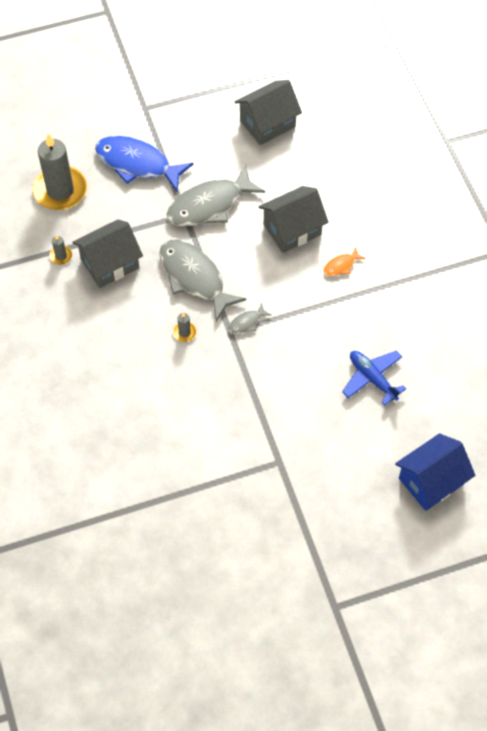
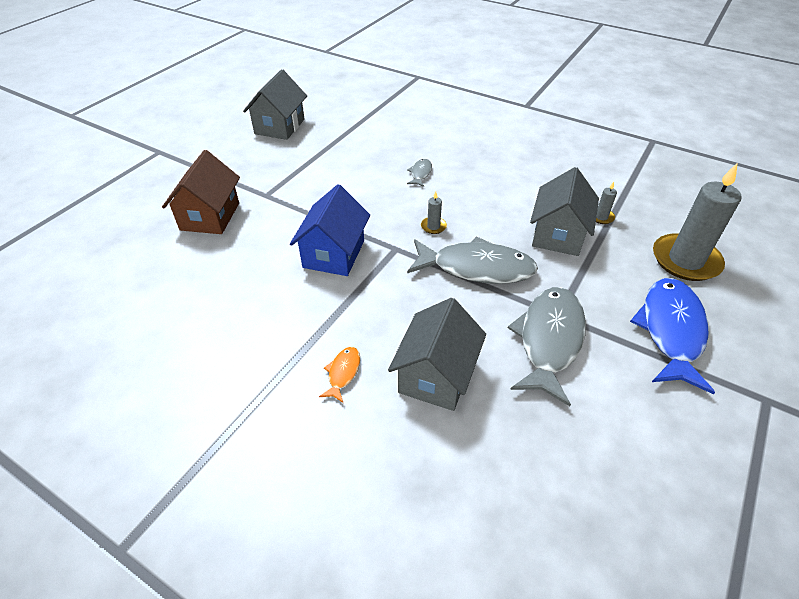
camera: 140 degrees right, 15 degrees down
(137, 164) = (671, 331): blue fish -> blue fish turned 60 degrees counterclockwise
(246, 323) = (388, 263): grey fish -> grey fish (420, 173)
(267, 123) = (624, 501): grey house -> grey house (280, 126)
(340, 466) = (210, 216): none -> brown house
(372, 378) = (223, 289): blue plane -> none
(431, 481) = (113, 247): blue house -> blue house (334, 254)

